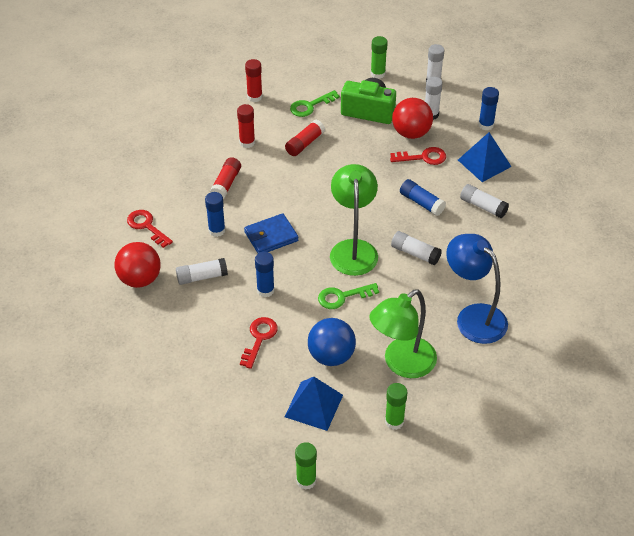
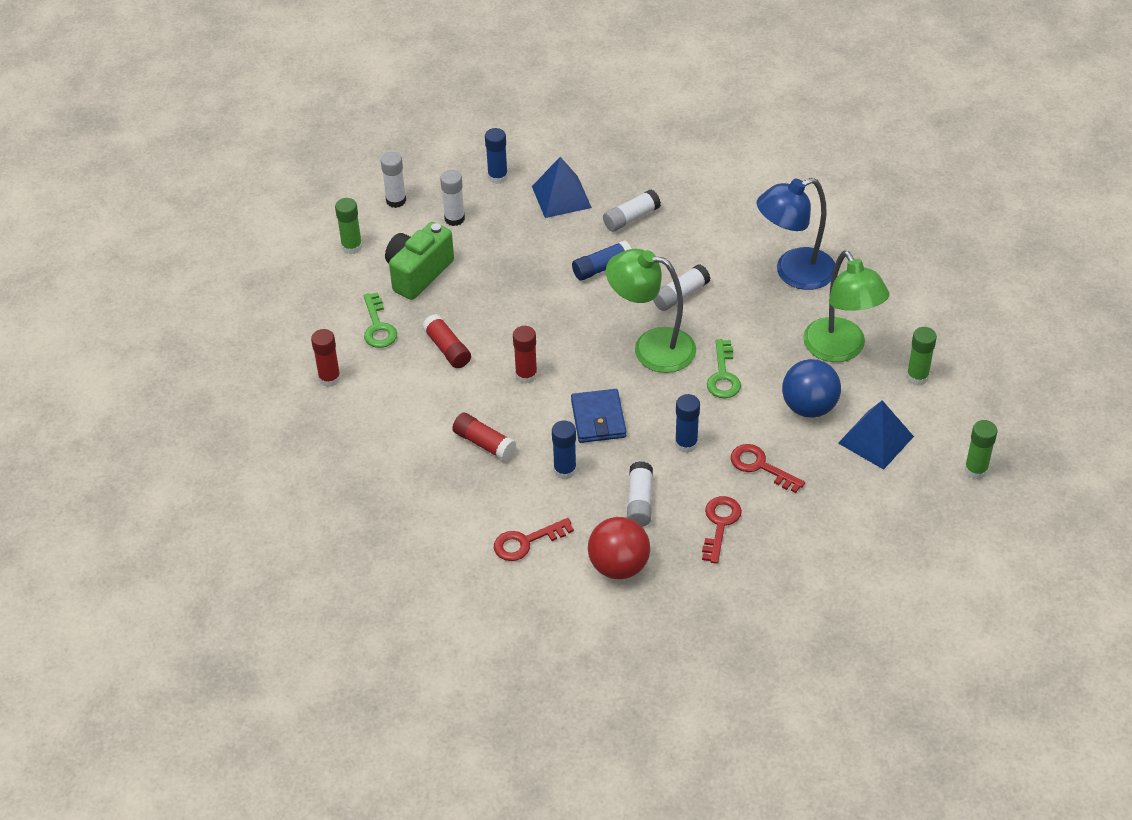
camera: 70 degrees left, 0 degrees up
(247, 142) = (416, 405): red glue stick -> red glue stick (526, 375)
(411, 133) = (478, 245): red ball -> none
(423, 157) = (526, 246): red key -> red key (720, 524)

